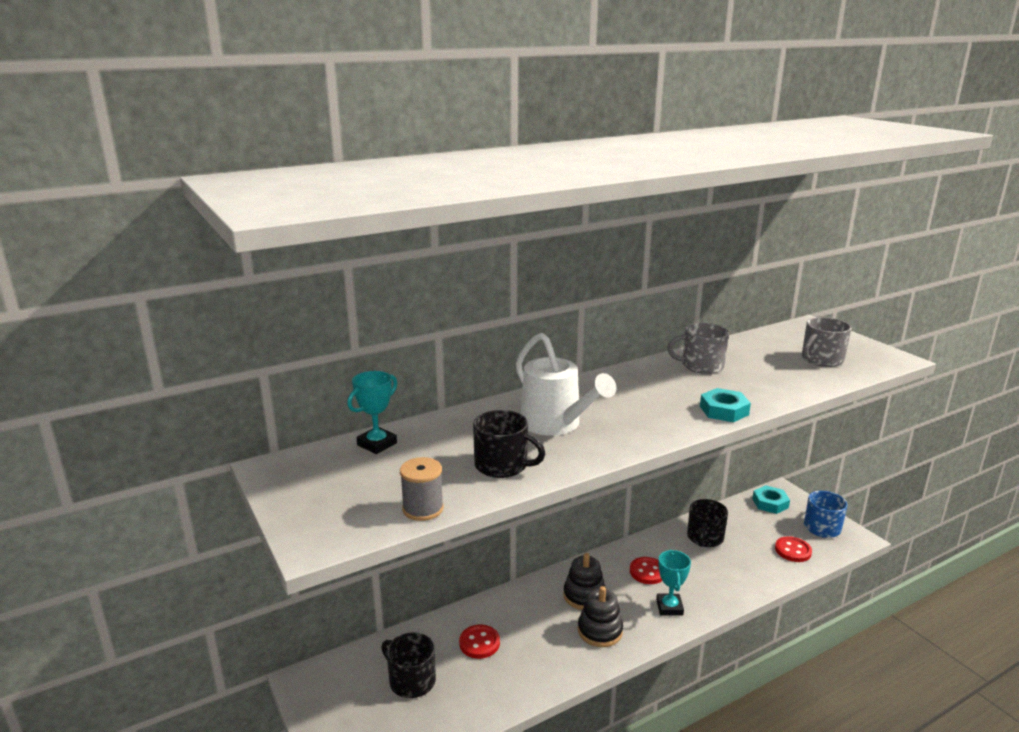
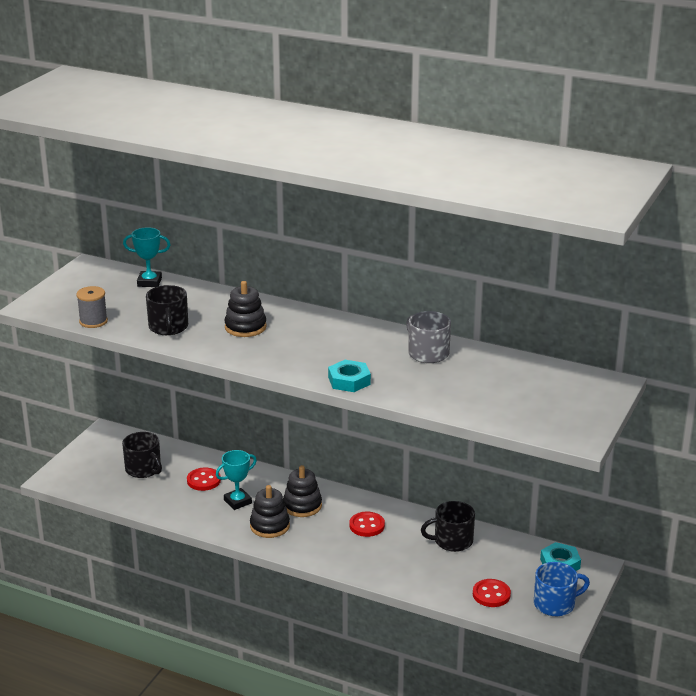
camera: 55 degrees right, 5 degrees up
(411, 680) = (143, 469): black mug -> black mug turned 135 degrees clockwise
(556, 425) = (245, 327): white watering can -> black stacking toy
(669, 607) = (332, 549): turquoise trophy -> turquoise trophy (237, 501)
(821, 359) = (521, 403): grey mug -> none

